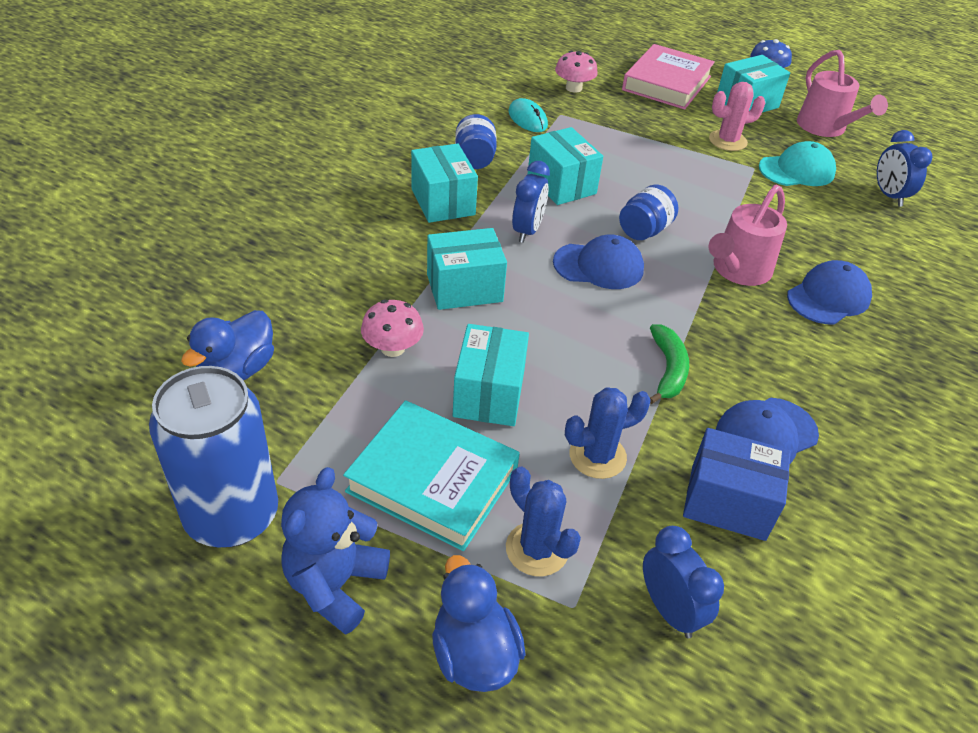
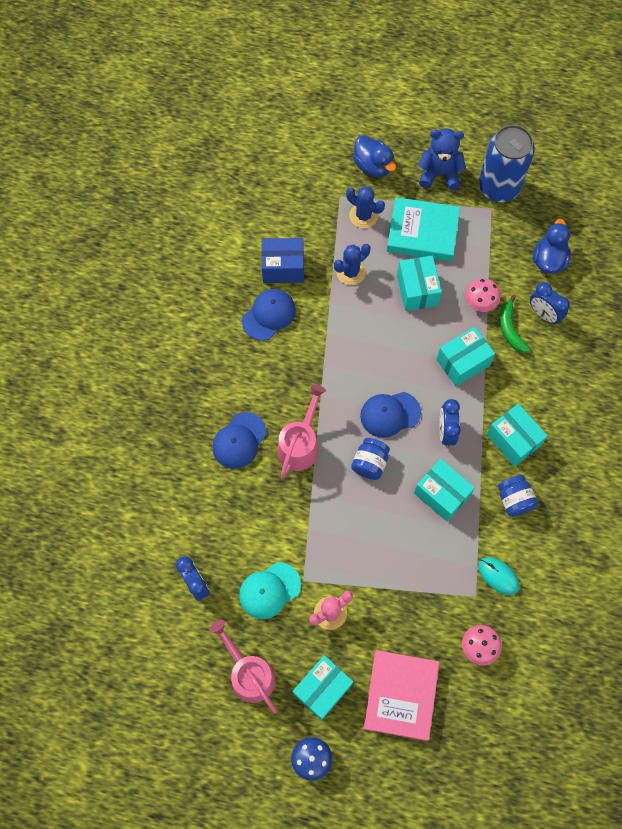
camera: 165 degrees right, 25 degrees up
(335, 584) = (439, 173): blue teddy bear -> blue teddy bear turned 90 degrees counterclockwise
(668, 370) = (328, 341): green banana -> green banana (510, 329)
(669, 610) = (300, 208): blue clock -> blue clock (543, 314)

